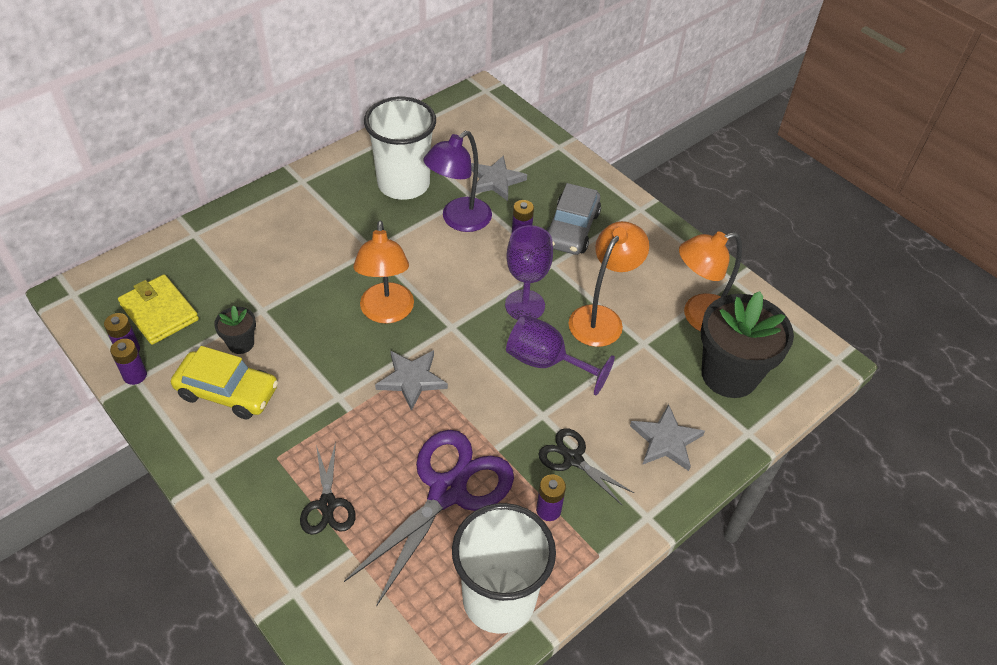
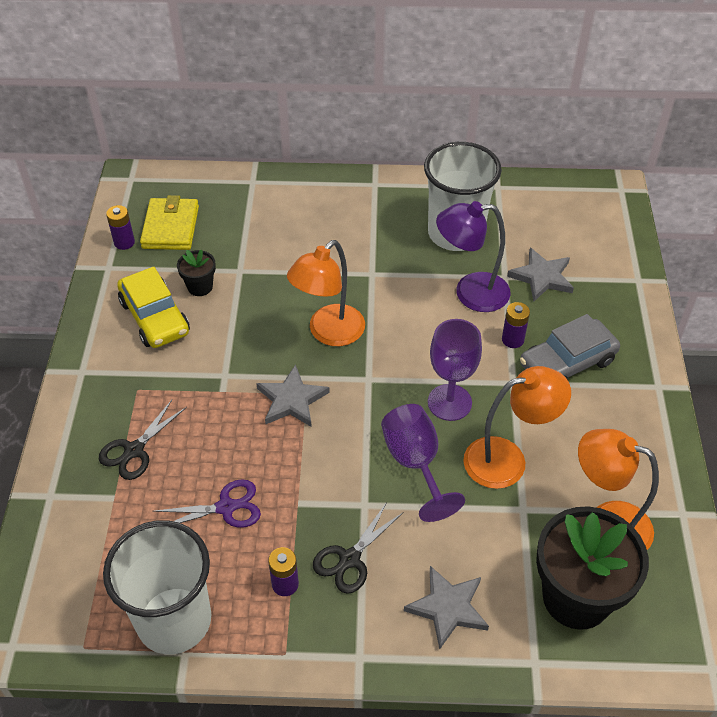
camera: 45 degrees right, 0 degrees up
(135, 375) = (110, 264): purple battery -> none
(448, 491) = (226, 507): purple scissors -> purple scissors, size x0.52
(572, 459) = (349, 559): black scissors -> black scissors turned 135 degrees counterclockwise

